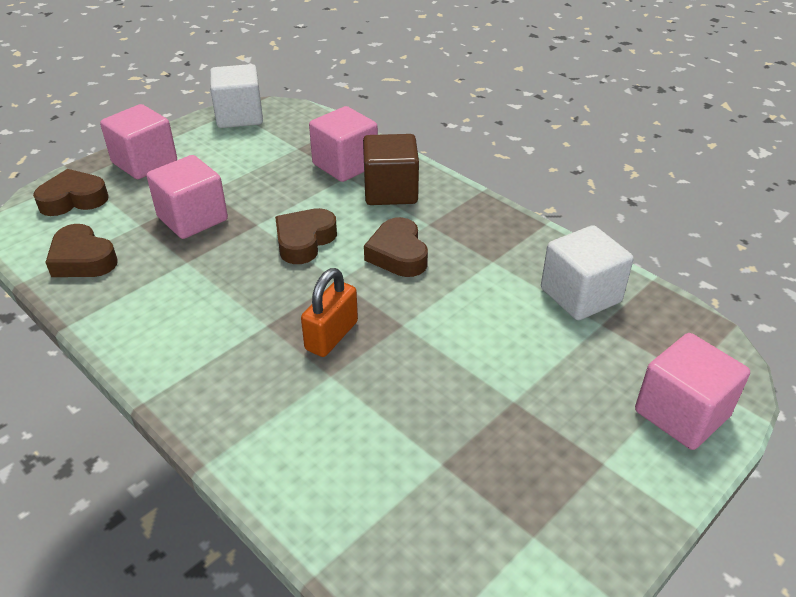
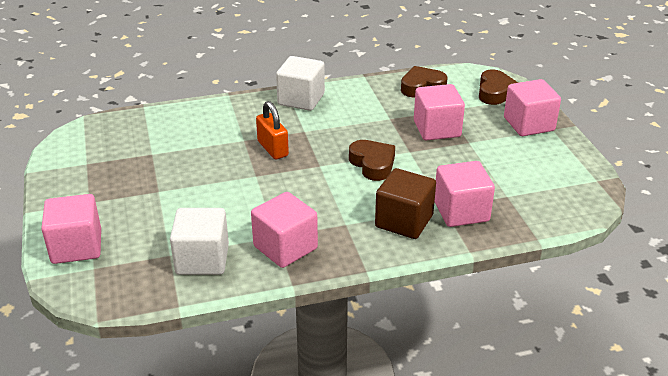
camera: 120 degrees right, 5 degrees down
(239, 116) = (583, 181): white cube -> white cube (301, 99)
(398, 254) = (322, 197): brown heart -> none
(502, 247) = (285, 247): none -> pink cube

